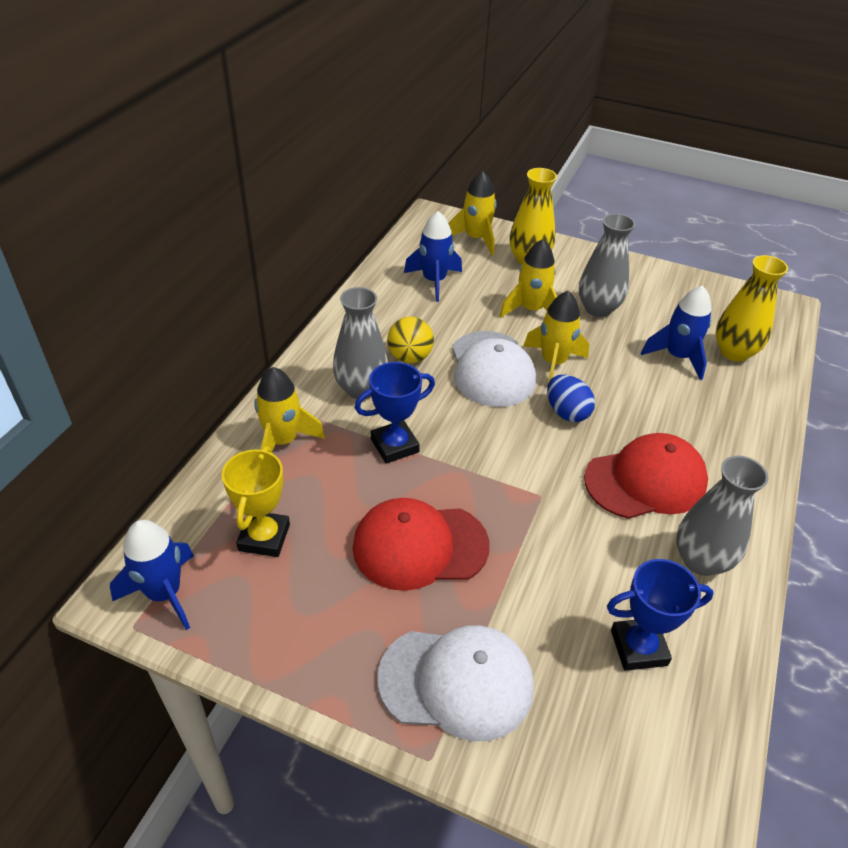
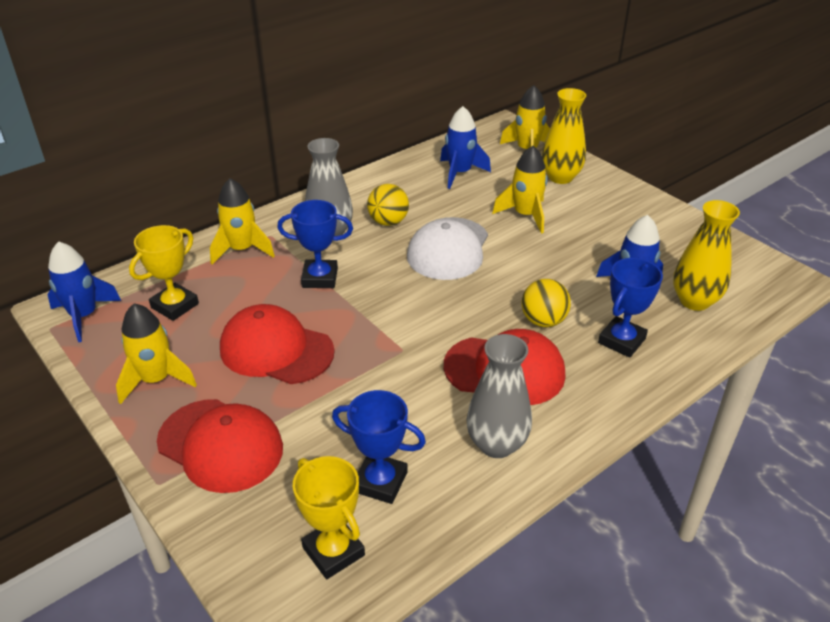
camera: 30 degrees right, 5 degrees down
(456, 682) = (220, 445): white cap -> red cap
(553, 363) = (507, 259): yellow rocket -> yellow rocket (156, 380)
(566, 412) = (483, 299): blue egg -> none
(598, 308) = (589, 230): grey vase -> none
(635, 417) = (543, 321): none -> yellow ball
(660, 743) = (333, 551): none -> yellow trophy
(712, 412) = (621, 341): none -> blue trophy

